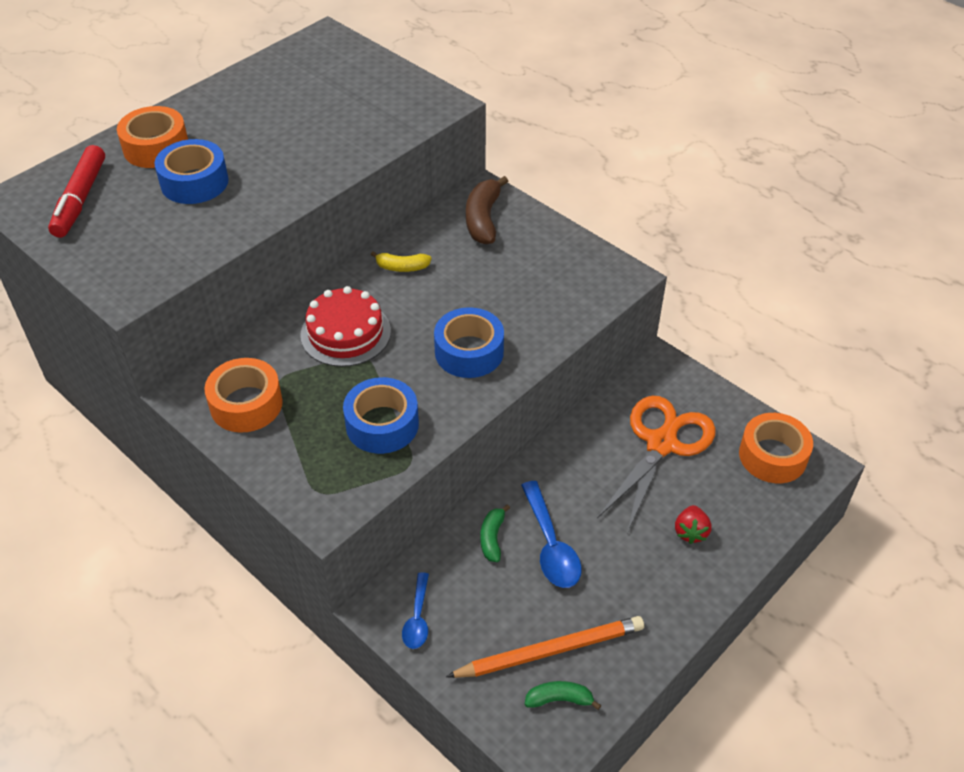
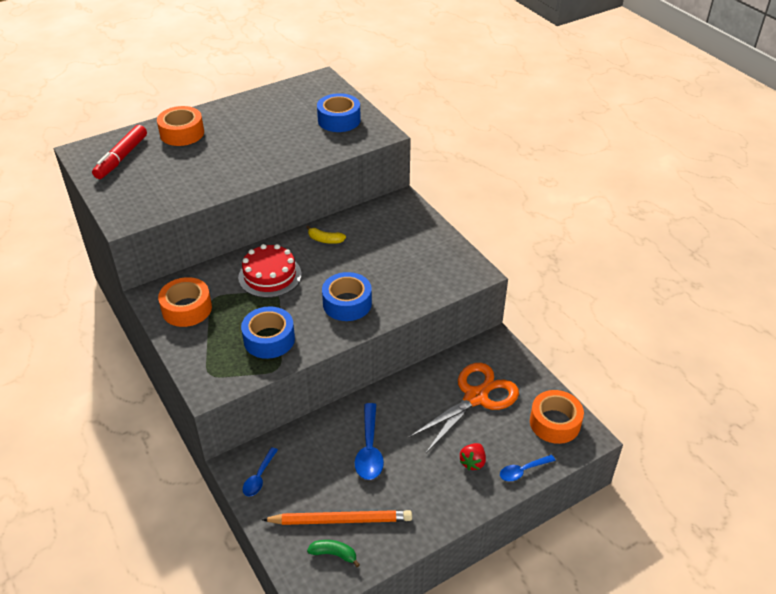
camera: 15 degrees right, 5 degrees down
(194, 182) = (196, 159): blue tape -> blue tape (339, 120)
(483, 219) = (394, 218): brown banana -> none
(492, 538) = (331, 436): green banana -> none
(757, 529) = (523, 471): none -> blue spoon

